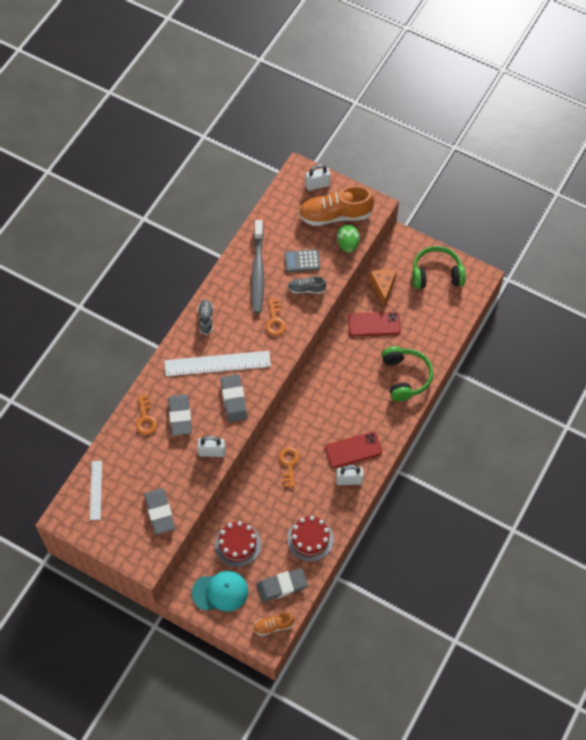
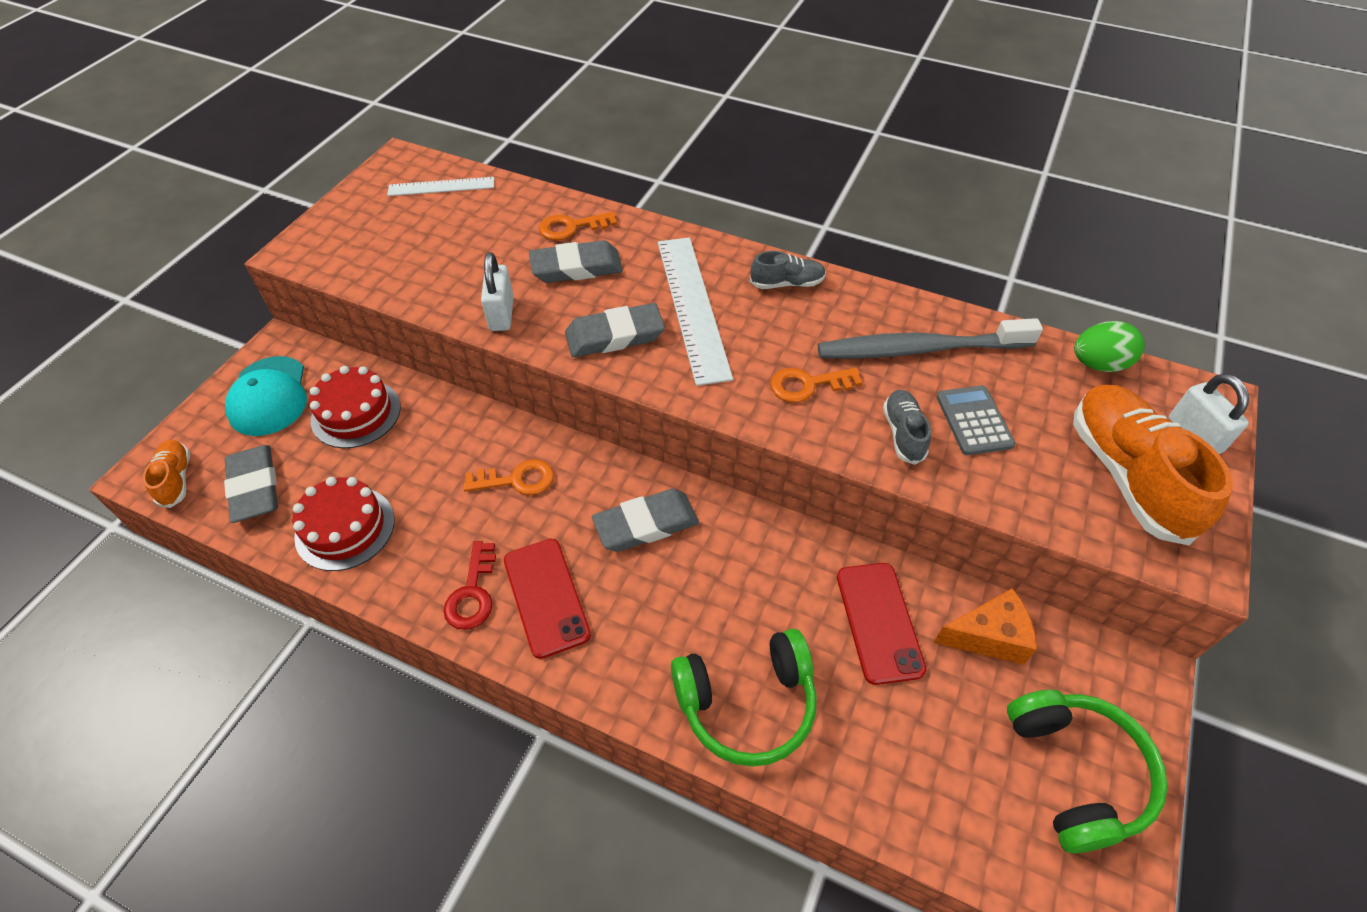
camera: 85 degrees right, 10 degrees down
(159, 512) = (388, 259): grey eraser -> grey eraser (646, 524)
(347, 244) = (1056, 506): green egg -> green egg (1098, 364)
(349, 480) = (472, 593): white padlock -> red key

